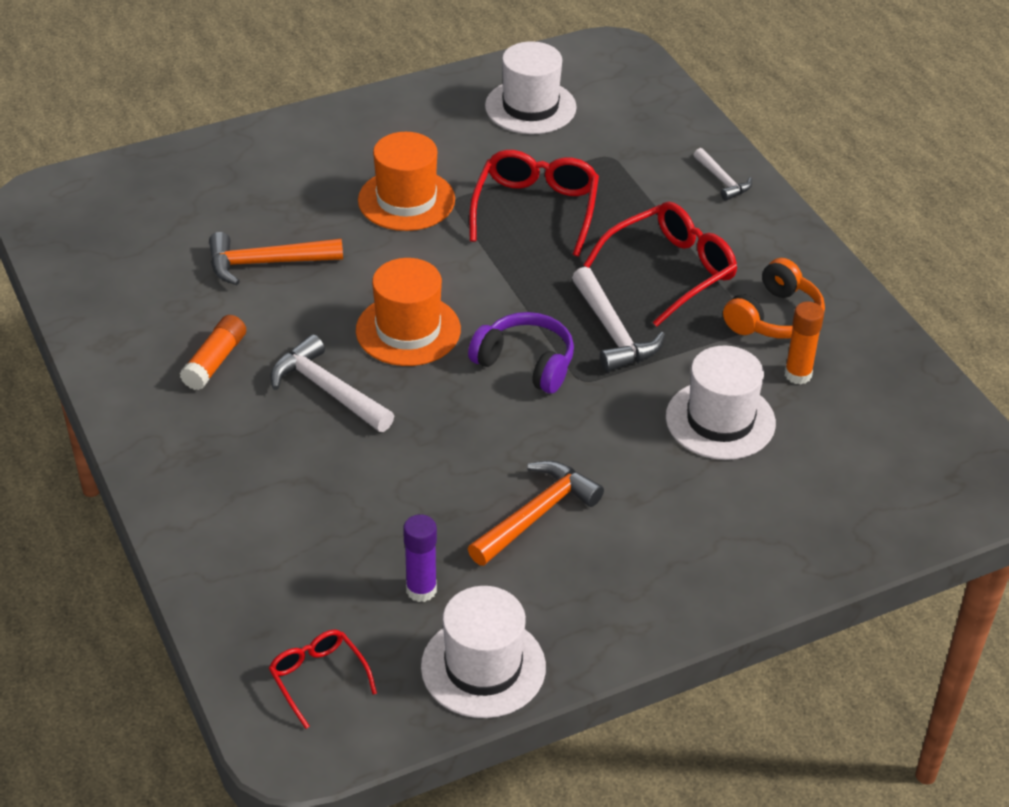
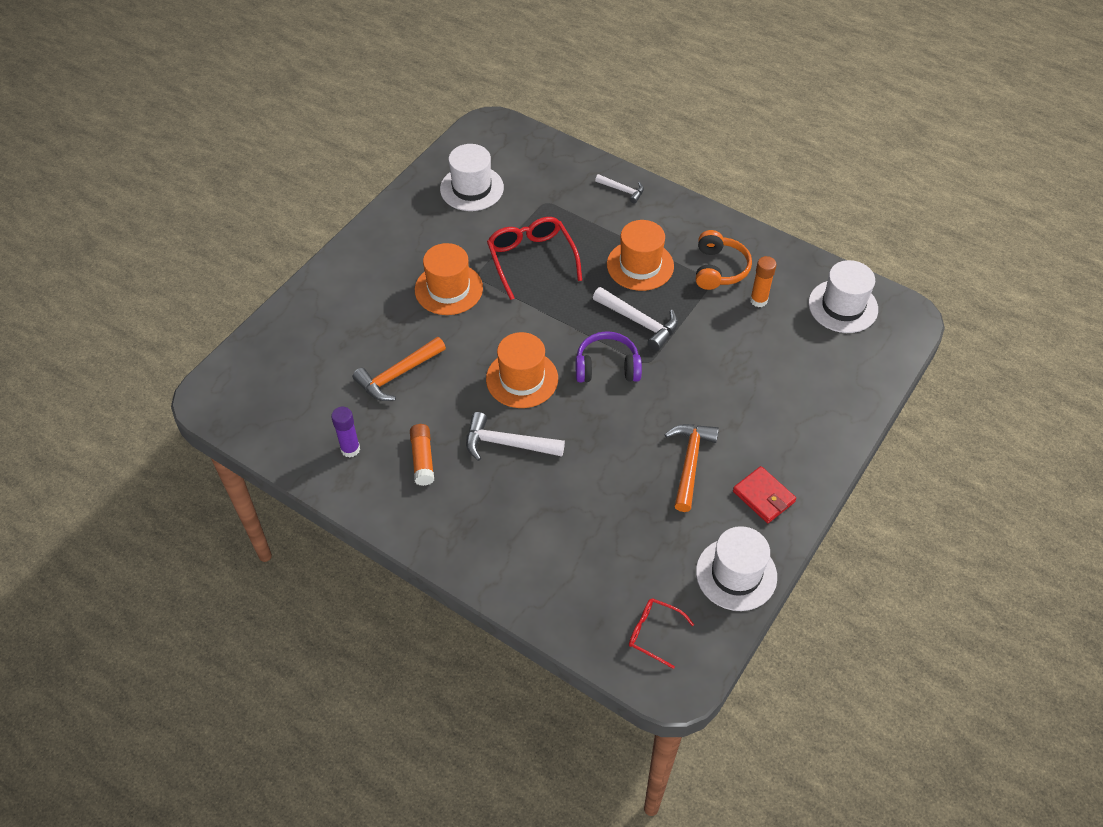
camera: 30 degrees left, 10 degrees up
(421, 590) = (665, 545): purple glue stick -> purple glue stick (350, 449)
(600, 598) = (763, 497): none -> red wallet
(670, 271) = (640, 265): red glasses -> orange hat
(720, 420) = (740, 350): white hat -> white hat (843, 306)

